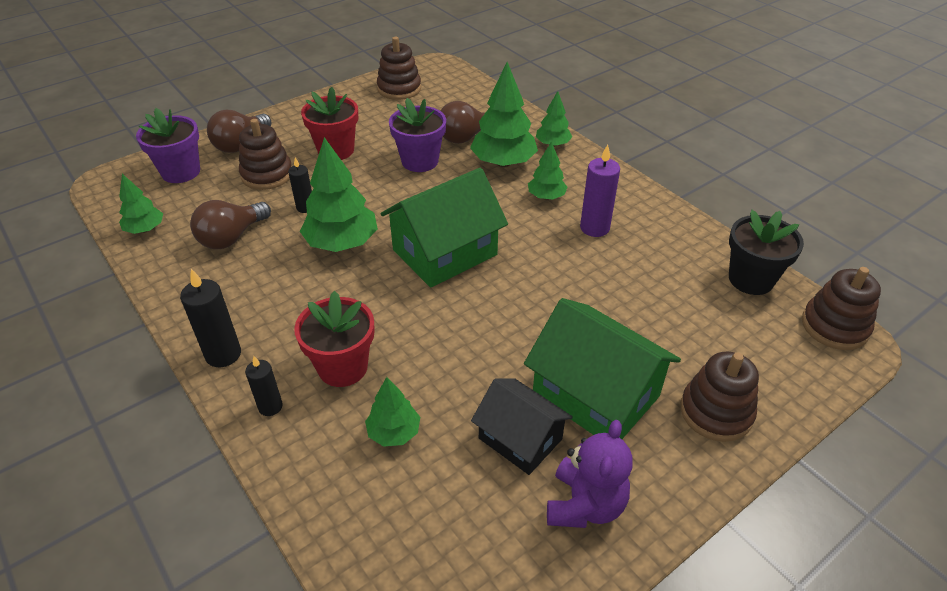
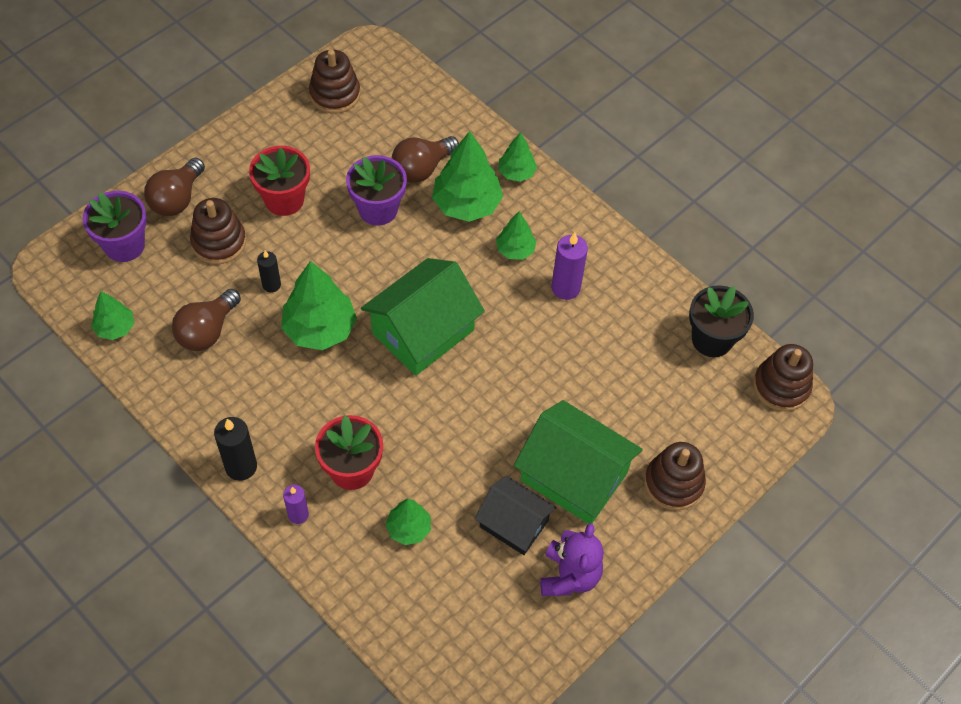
camera: 10 degrees left, 15 degrees up
(270, 406) = (298, 515): black candle -> purple candle

